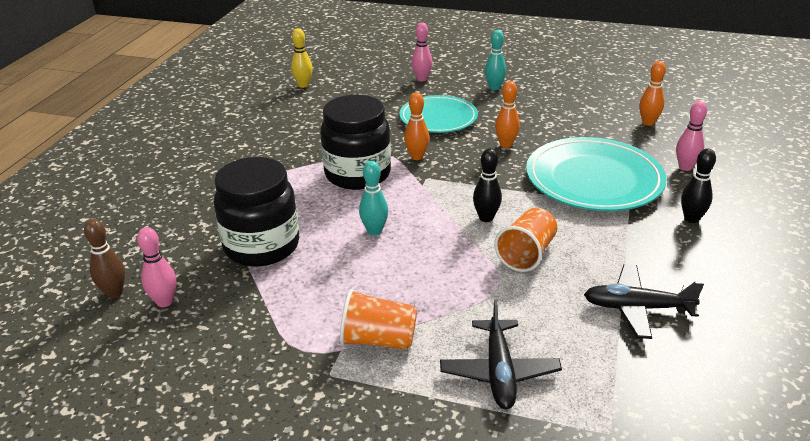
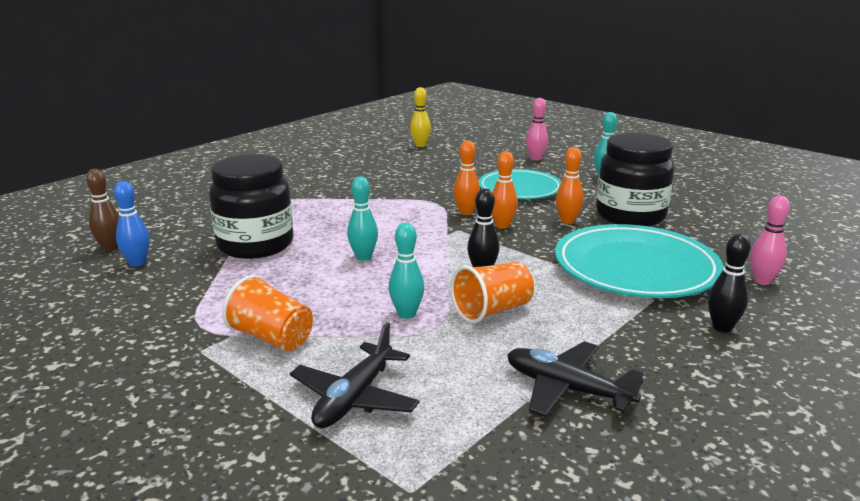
camera: 25 degrees right, 10 degrees down
(165, 302) = (137, 263): pink bowling pin -> blue bowling pin
(357, 174) = (396, 214): black jar -> black jar (630, 216)
(465, 279) = (406, 314): none -> turquoise bowling pin
(648, 123) = (754, 234): orange bowling pin -> orange bowling pin (502, 226)

